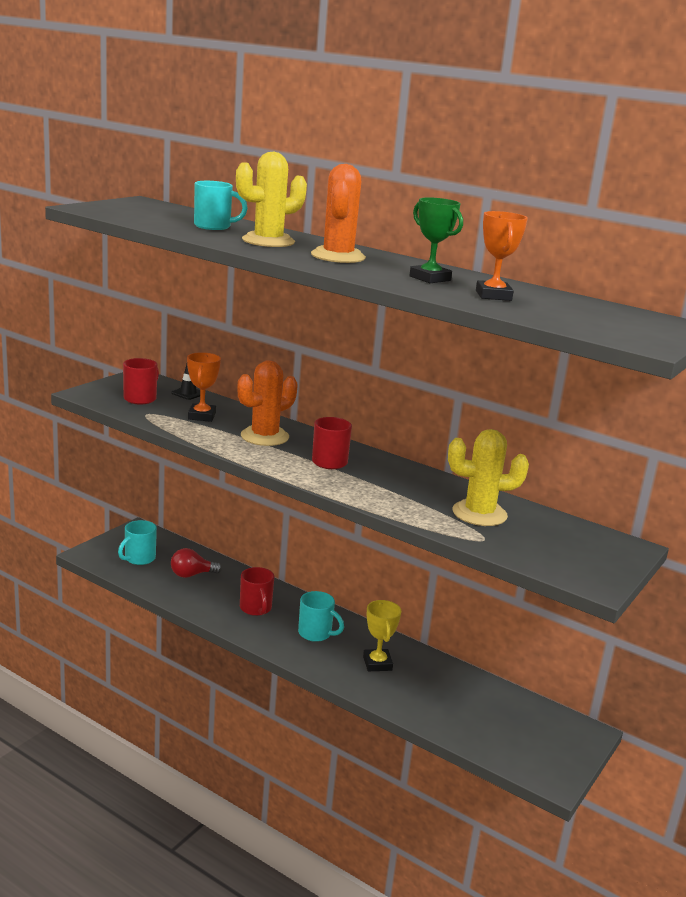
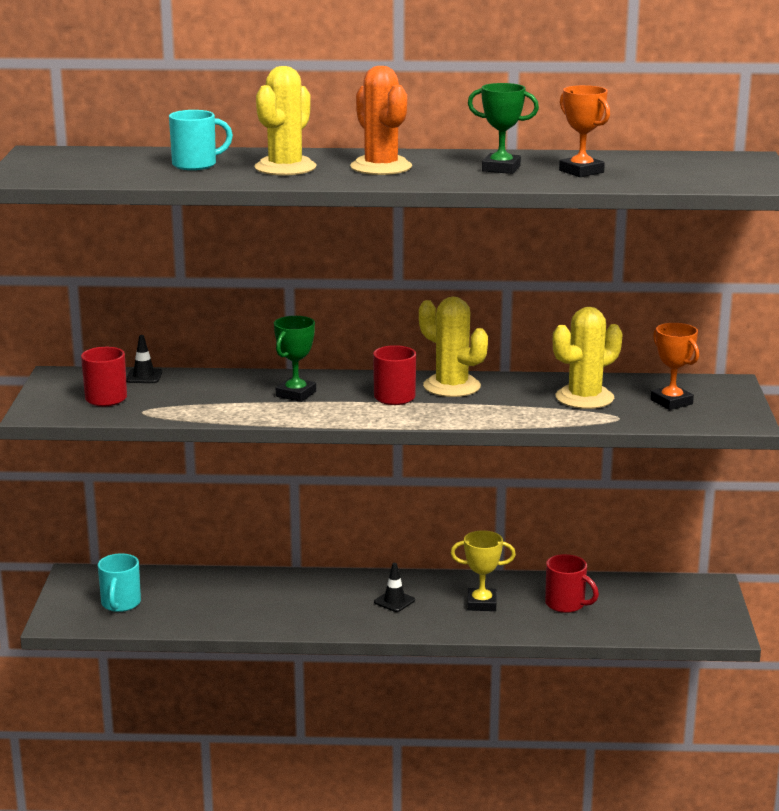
camera: 30 degrees left, 0 degrees up
(191, 575) = (199, 597): red light bulb -> none
(202, 416) = (200, 395): orange trophy -> orange trophy (671, 402)
(256, 608) = (308, 602): red mug -> red mug (566, 604)
(264, 436) = (296, 394): orange cactus -> green trophy
(316, 633) = (394, 601): turquoise mug -> black traffic cone
(377, 663) = (481, 604): yellow trophy -> yellow trophy turned 45 degrees counterclockwise
(386, 469) = (451, 386): none -> yellow cactus

